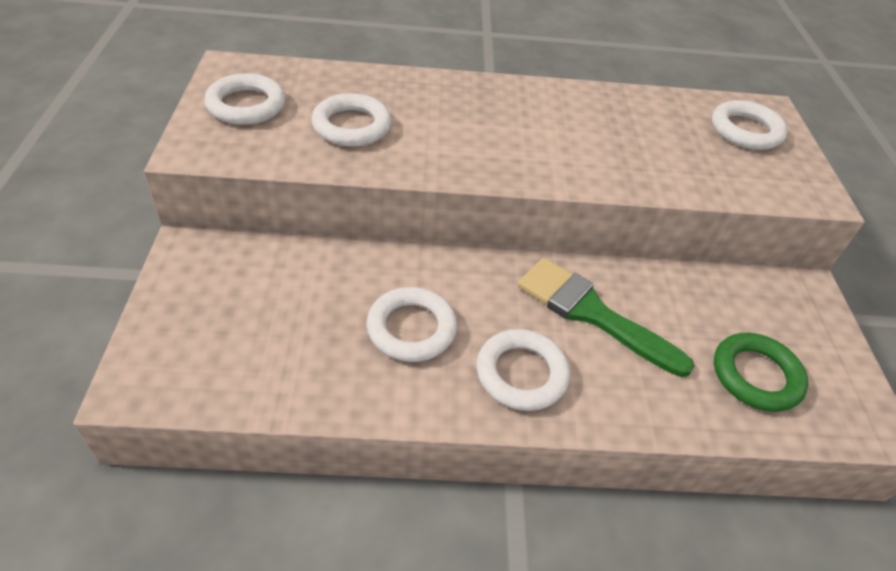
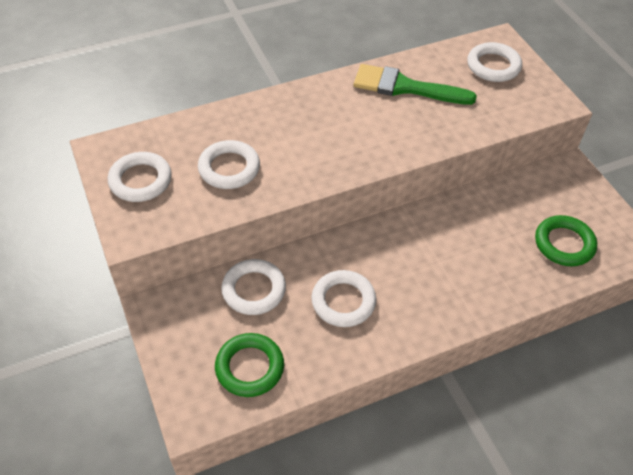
camera: 20 degrees left, 5 degrees up
(245, 357) = (249, 367): none -> green ring
(521, 374) = (428, 302): white ring -> white ring (254, 290)
(591, 313) = (449, 242): green brush -> green brush (405, 87)

